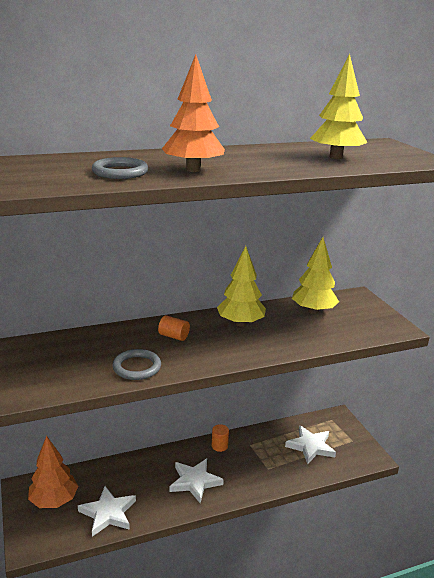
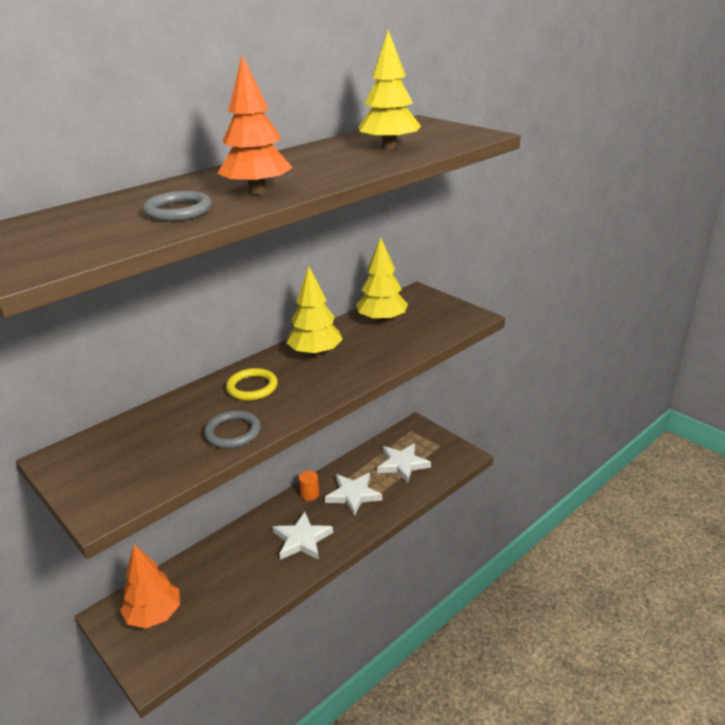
camera: 20 degrees left, 5 degrees up
(108, 513) = (224, 605): white star -> white star (353, 495)
(174, 336) = (252, 387): orange cylinder -> yellow ring

